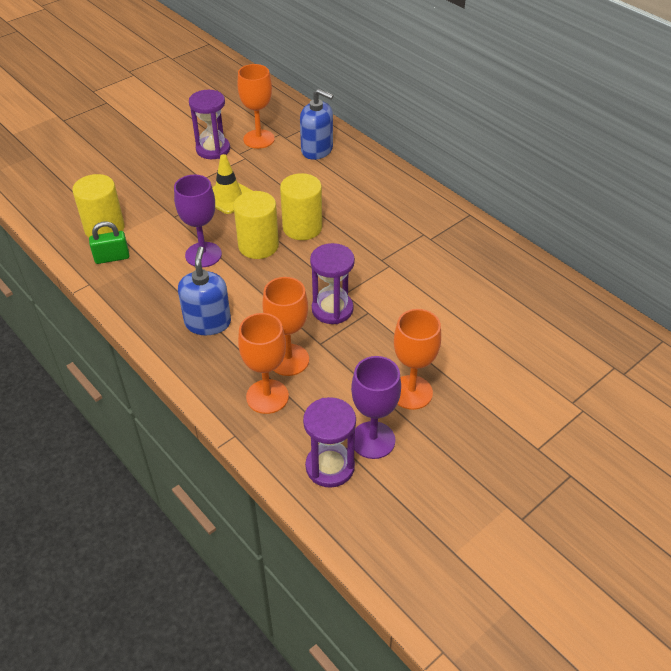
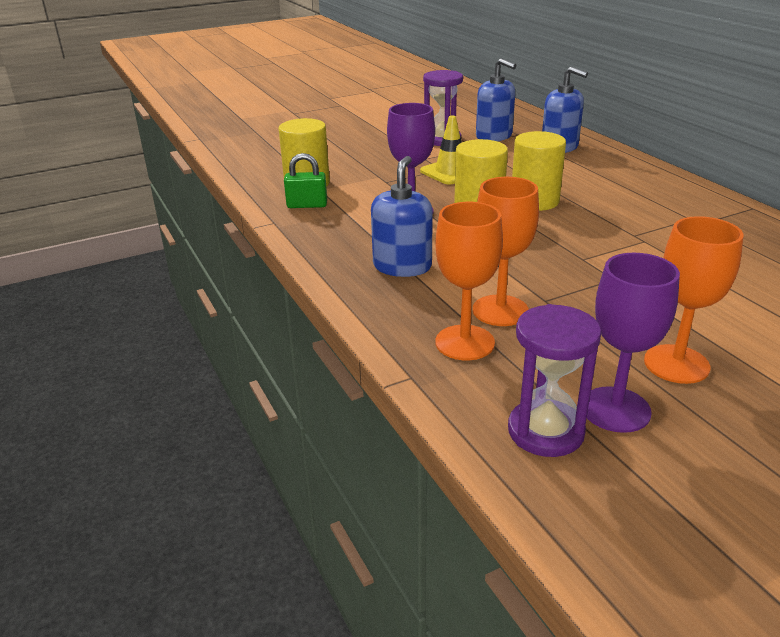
camera: 15 degrees right, 15 degrees down
(259, 139) = (494, 136): orange goblet -> blue soap dispenser
(332, 309) = (565, 271): purple hourglass -> none

